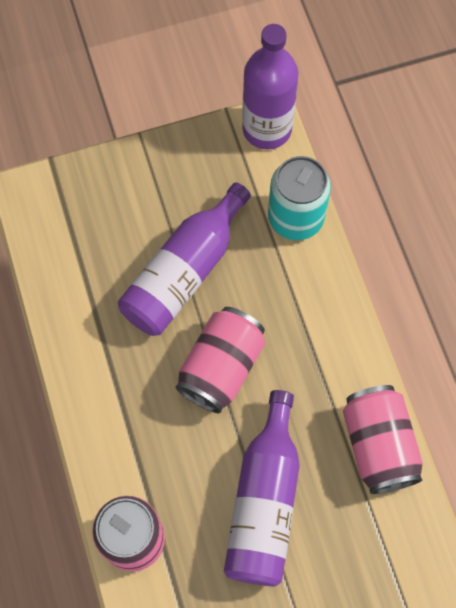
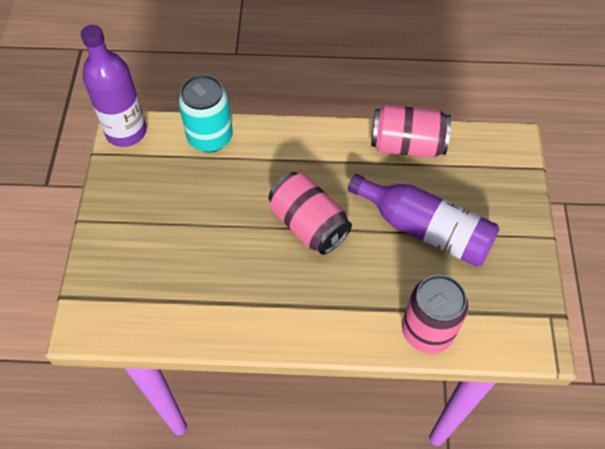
camera: 70 degrees left, 10 degrees down
(184, 272) = (218, 225): purple bottle -> none

